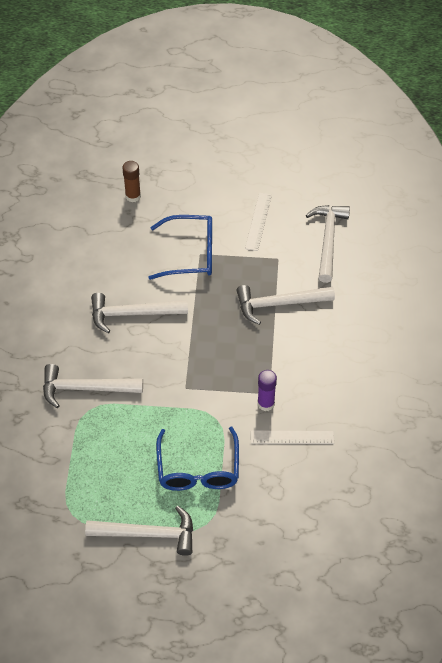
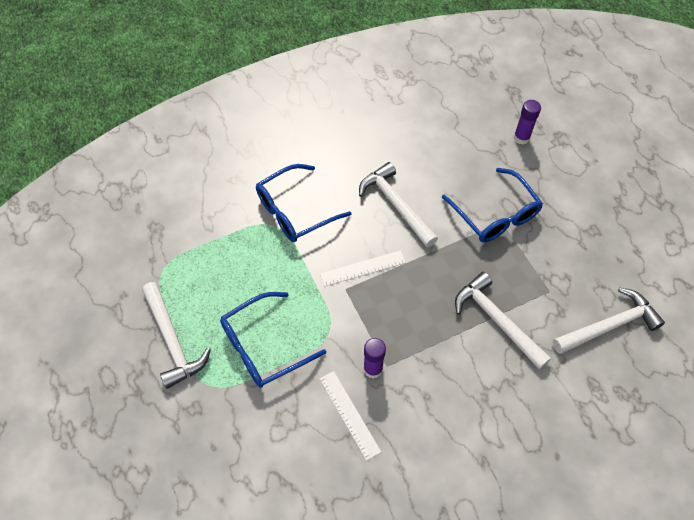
camera: 60 degrees right, 5 degrees up
(85, 388) = (294, 211): white hammer -> blue glasses
(133, 196) = (521, 138): brown glue stick -> purple glue stick
(258, 221) = (579, 251): white ruler -> white ruler (363, 268)

